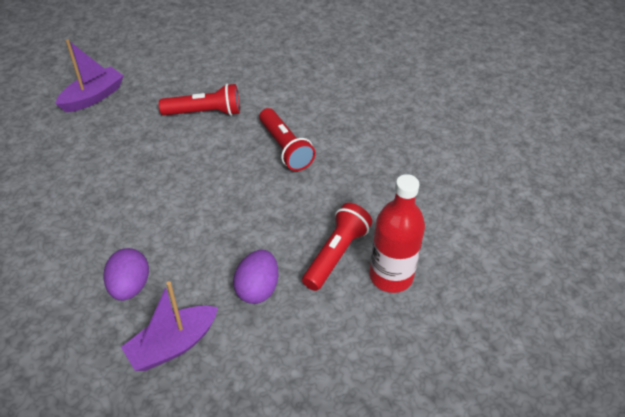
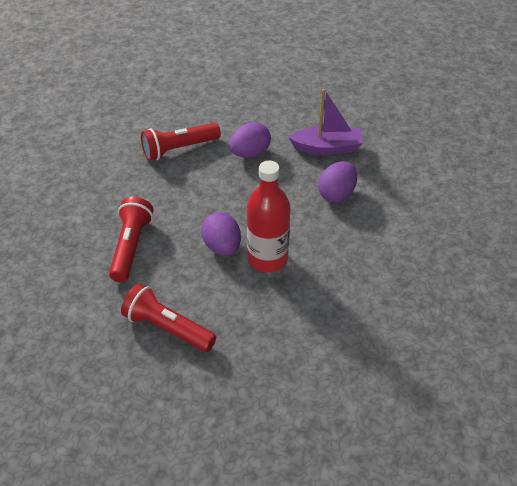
camera: 145 degrees left, 0 degrees up
(93, 97) = (271, 422): purple boat -> none
(209, 182) = (222, 247): none -> purple egg
(391, 276) = (159, 122): red bottle -> red bottle (267, 259)

